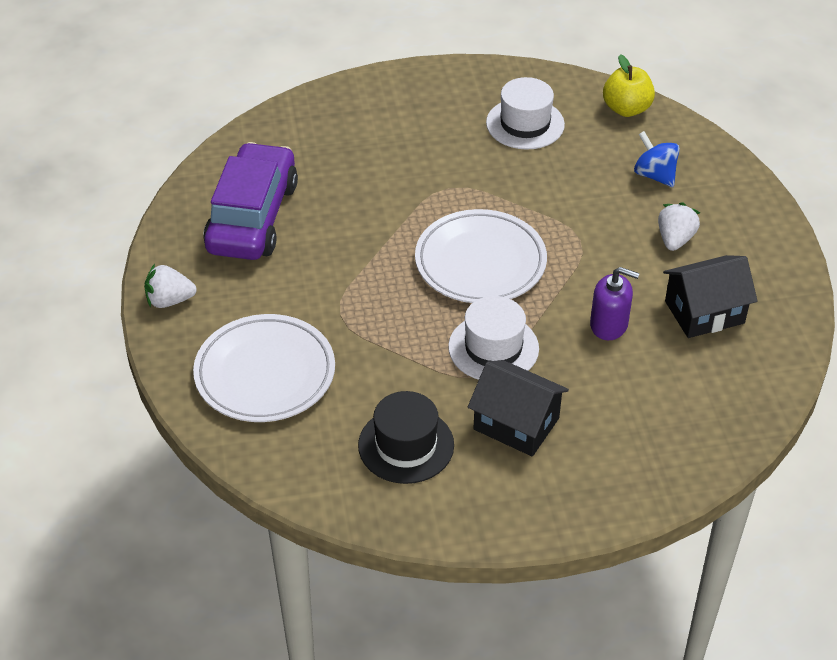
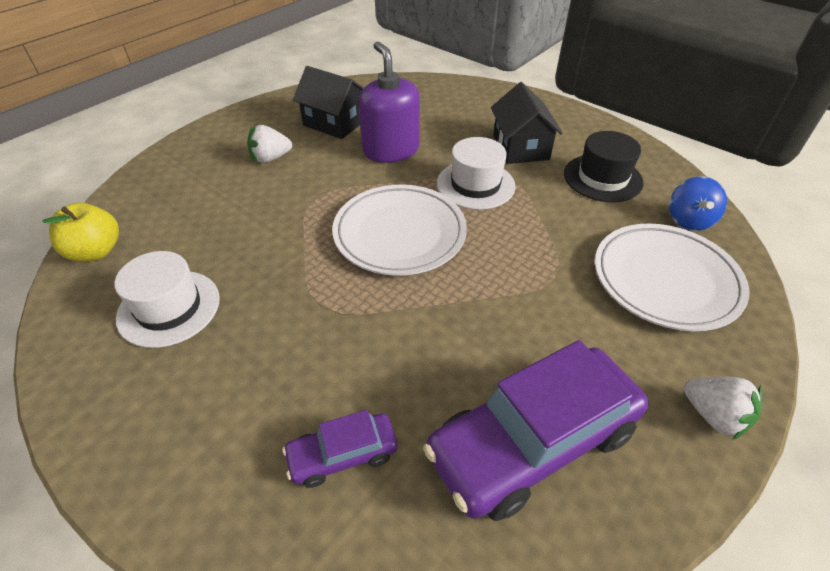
camera: 130 degrees left, 0 degrees up
(333, 147) = (343, 455): none -> purple car
(609, 325) = (391, 150): purple soap dispenser -> purple soap dispenser, size x1.51
(654, 175) = (195, 196): blue spinning top -> blue spinning top (689, 220)

